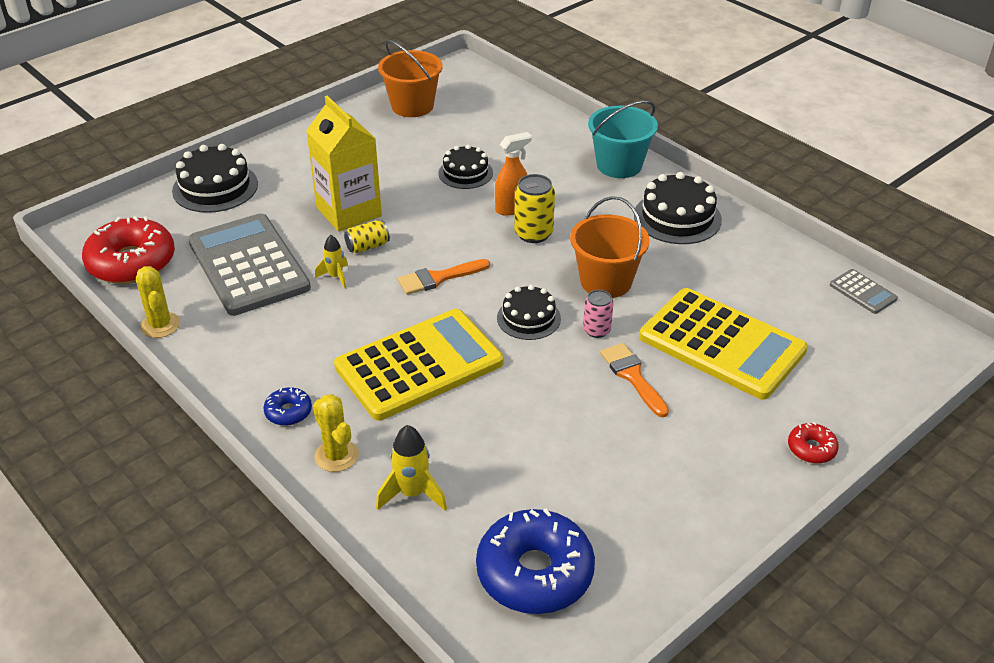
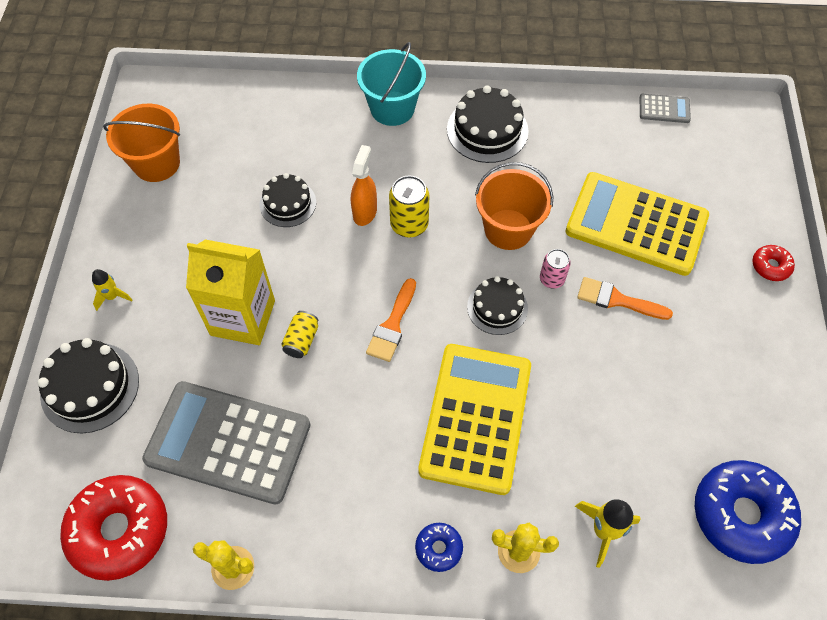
camera: 45 degrees left, 20 degrees up
(335, 277) = (314, 391): yellow rocket -> yellow rocket (112, 297)
(721, 344) = (636, 224): yellow calculator -> yellow calculator turned 150 degrees counterclockwise

